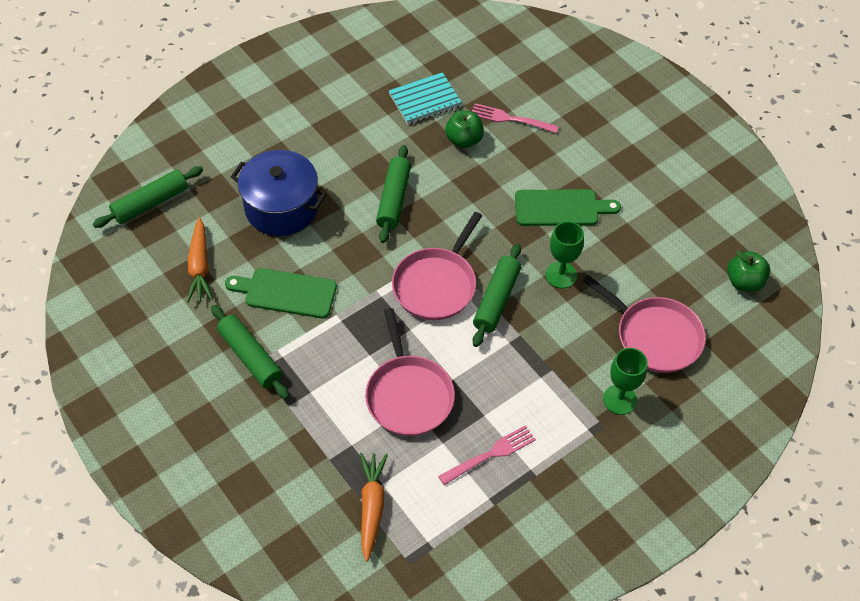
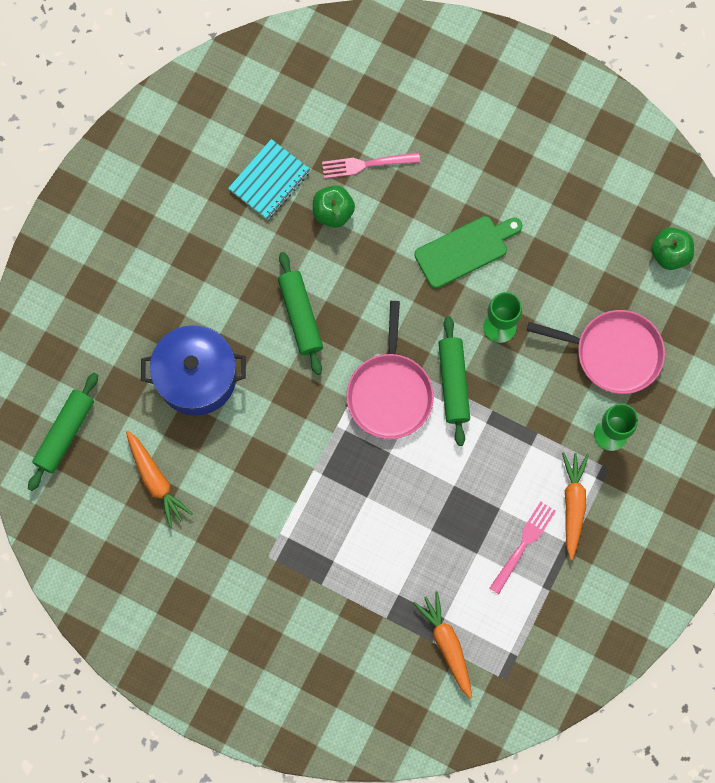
camera: 25 degrees left, 20 degrees up
(250, 357) = (259, 552): green rolling pin -> none
(286, 292) = (254, 469): green cutting board -> none
(408, 395) = (423, 521): pink pan -> none
(555, 442) = (573, 504): none -> orange carrot

